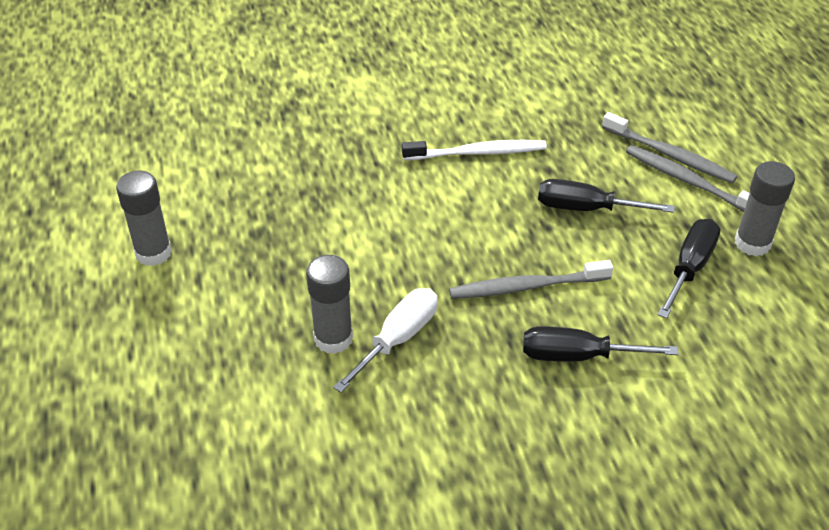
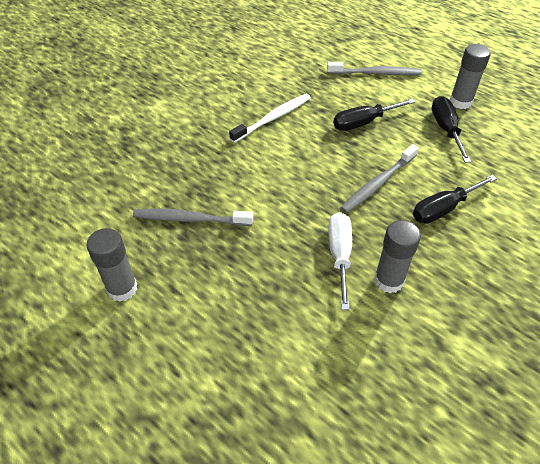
camera: 35 degrees left, 5 degrees up
(333, 338) = (301, 278): grey glue stick -> grey glue stick (388, 280)
(687, 181) = (398, 83): grey toothbrush -> grey toothbrush (189, 219)

